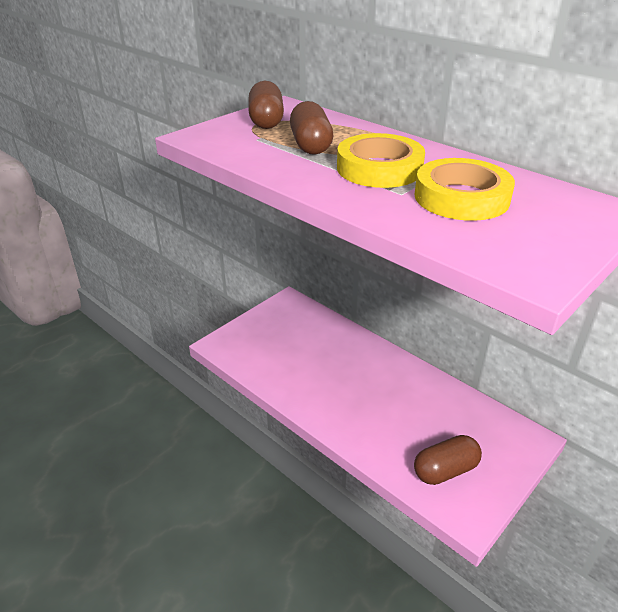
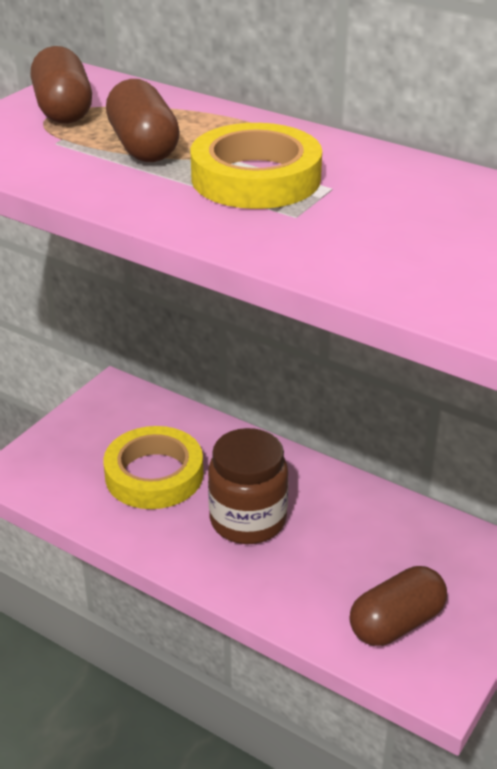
camera: 10 degrees left, 0 degrees up
(358, 390) = (248, 520): none -> brown jar
(461, 197) = (383, 215): yellow tape -> yellow tape (154, 475)

